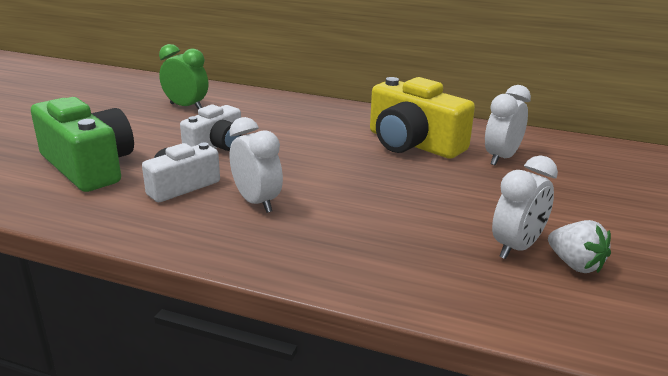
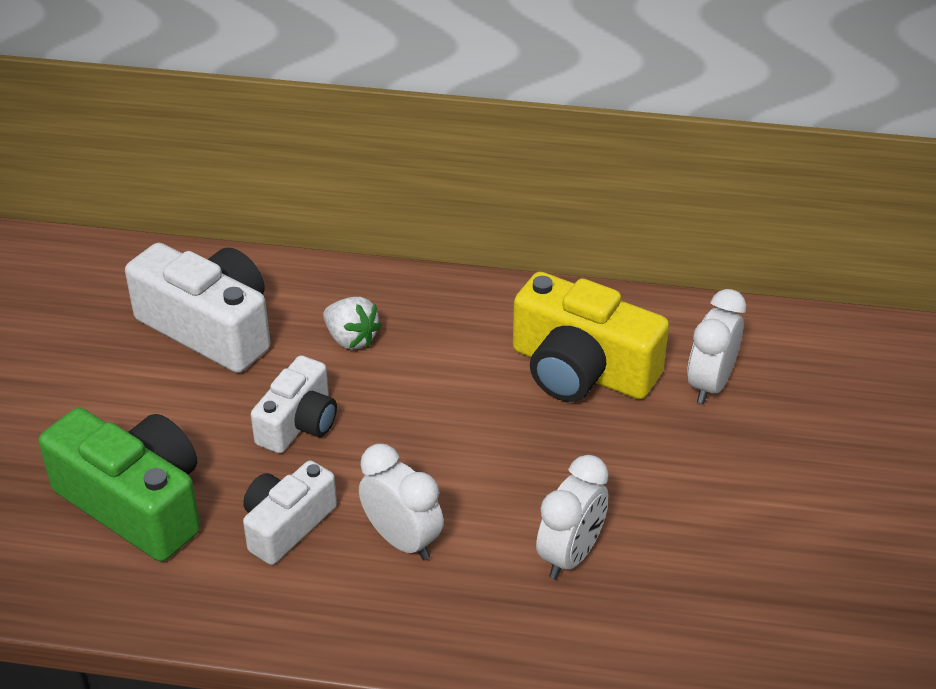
camera: 10 degrees left, 15 degrees up
(186, 107) = (210, 328): green clock -> white camera
(516, 247) = (746, 569): white clock -> white clock (570, 555)
(575, 264) = (816, 588): white strawberry -> white strawberry (351, 339)

